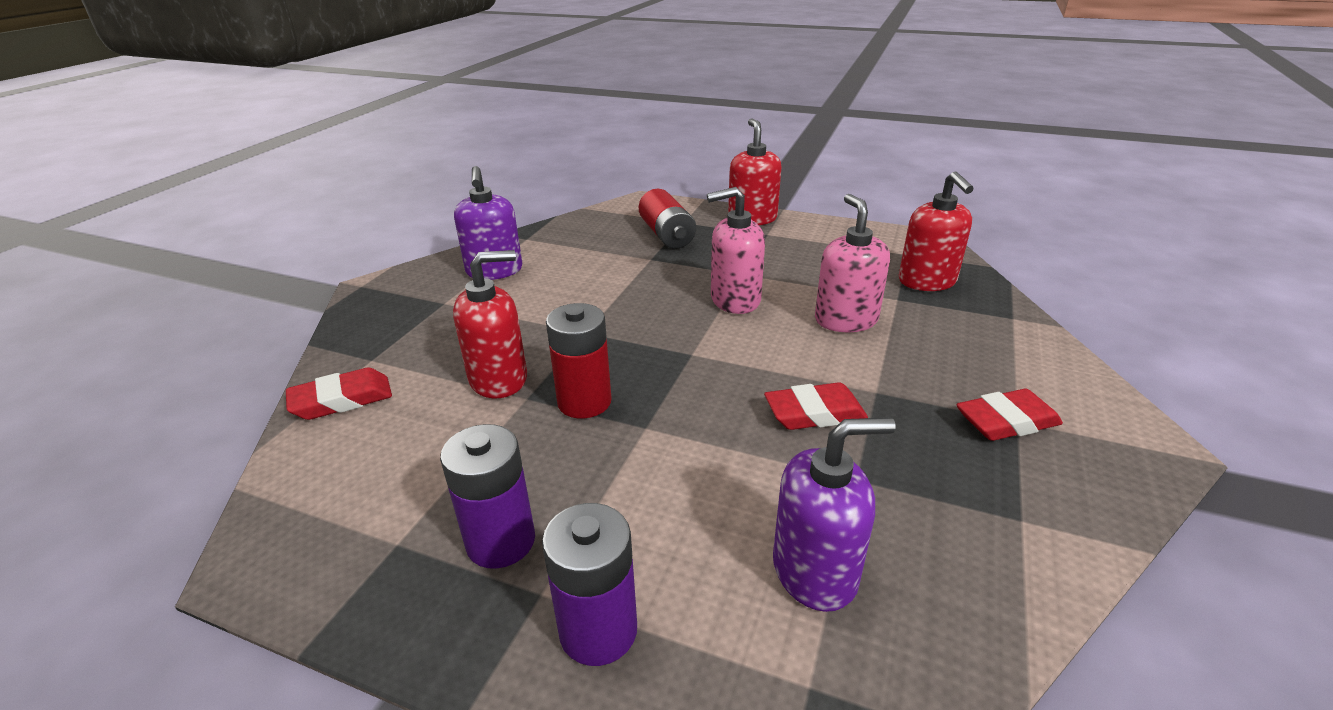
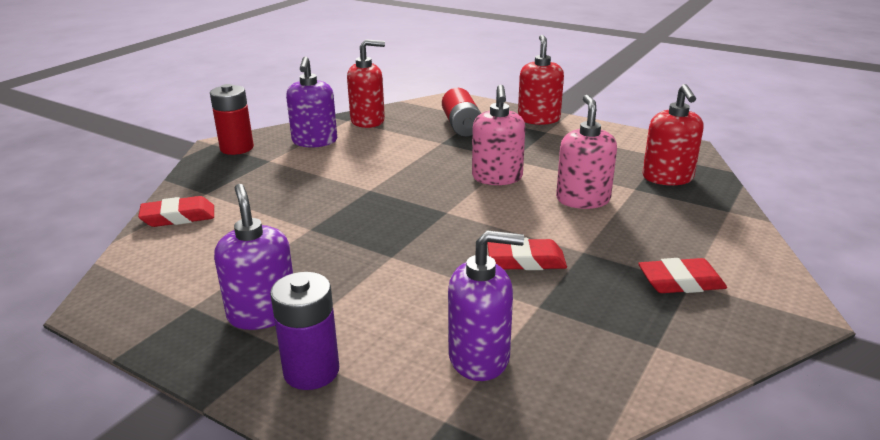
camera: 10 degrees right, 5 degrees down
(499, 379) = (294, 214): red soap dispenser -> red soap dispenser (368, 121)
(501, 541) = (262, 313): purple battery -> purple soap dispenser
(584, 402) = (352, 235): red battery -> red battery (237, 148)
(734, 300) = (497, 178): pink soap dispenser -> pink soap dispenser turned 90 degrees counterclockwise

